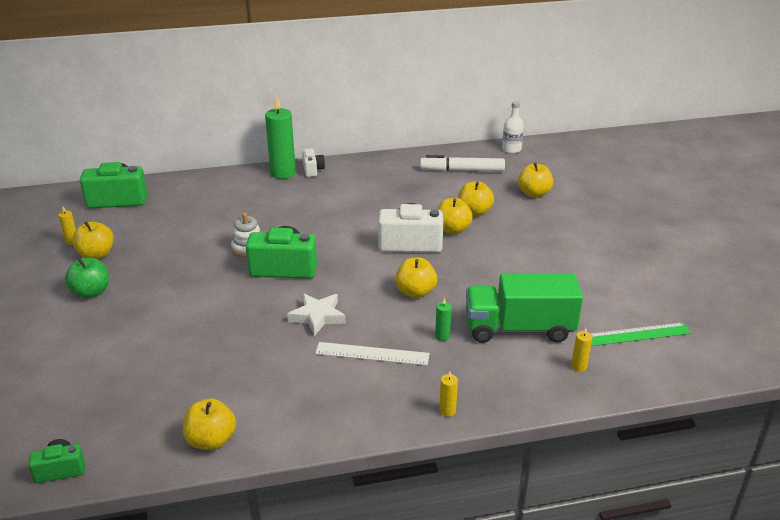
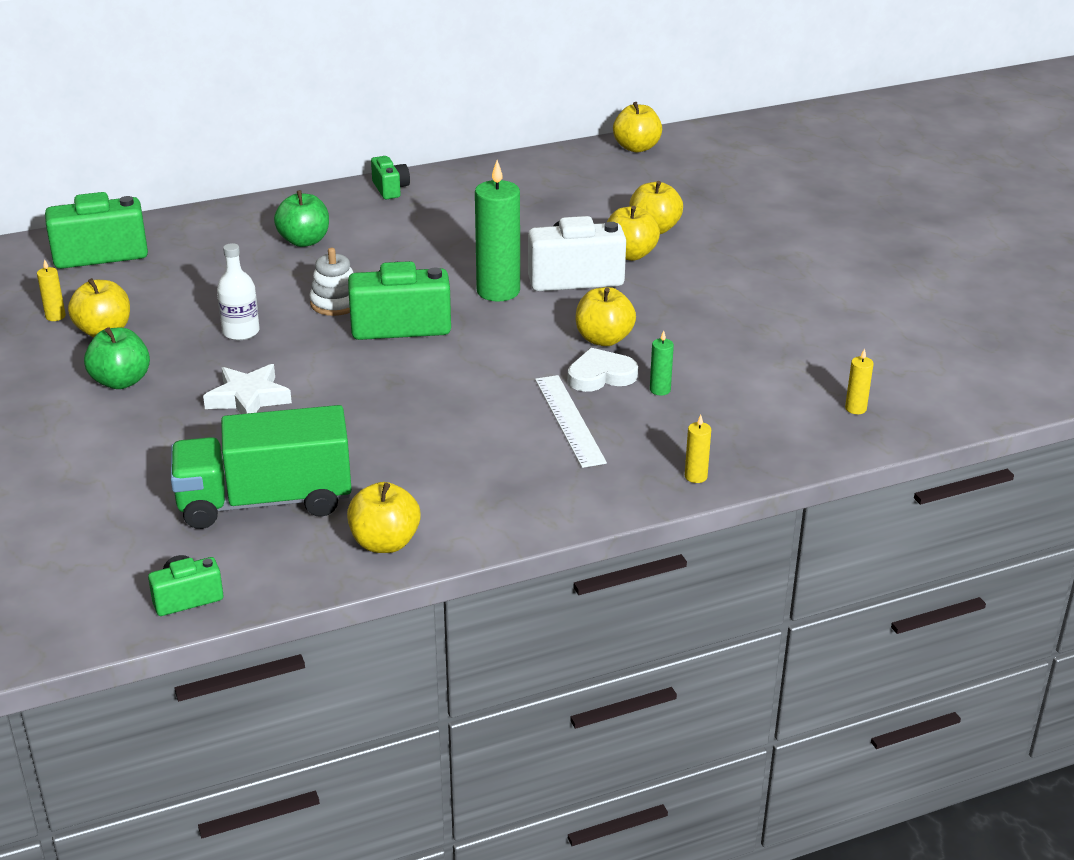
camera: 10 degrees left, 0 degrees up
(245, 202) = (304, 241): none -> green apple
(283, 173) = (345, 197): green candle -> green candle (498, 291)
(312, 170) = (390, 189): white camera -> green camera
(317, 317) = (474, 382): white star -> white star (248, 398)
(372, 354) = (569, 420): white ruler -> white ruler turned 75 degrees clockwise
(405, 320) = (601, 375): none -> white heart
(462, 170) = (618, 173): white marker -> none
(511, 149) = (682, 139): white bottle -> white bottle (241, 332)
(519, 328) = (763, 371): green truck -> green truck (265, 501)
(534, 193) = (733, 197): yellow apple -> yellow apple (636, 148)
(635, 334) = (921, 364): green ruler -> none

